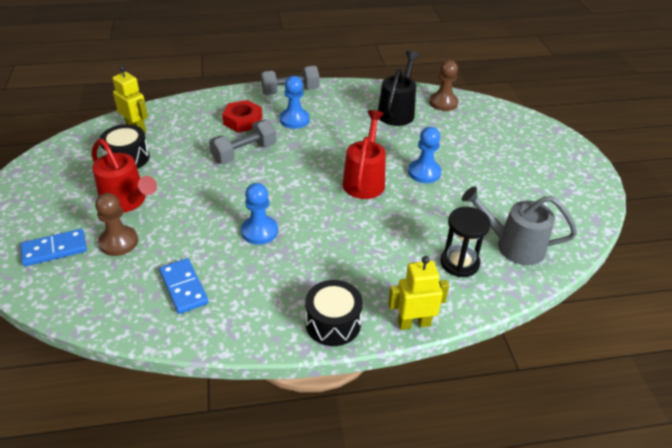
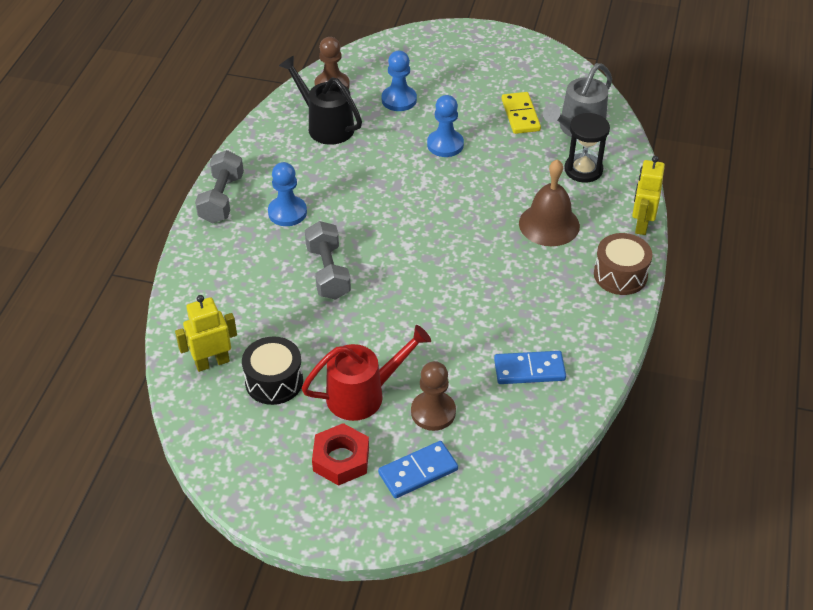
camera: 65 degrees left, 5 degrees up
(54, 250) = (418, 472): blue domino -> blue domino turned 60 degrees clockwise
(243, 121) = (260, 258): red nut -> red nut (341, 459)
(259, 231) = (473, 293): blue pawn -> blue pawn (399, 100)
(333, 323) = (620, 275): black drum -> brown drum
(365, 180) = (432, 191): red watering can -> none
(370, 257) = (549, 224): none -> brown bell
(498, 205) = (520, 115): none -> yellow domino

